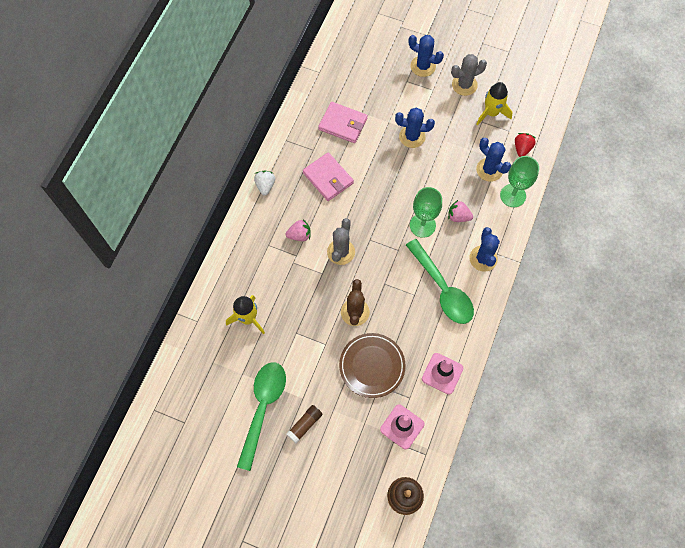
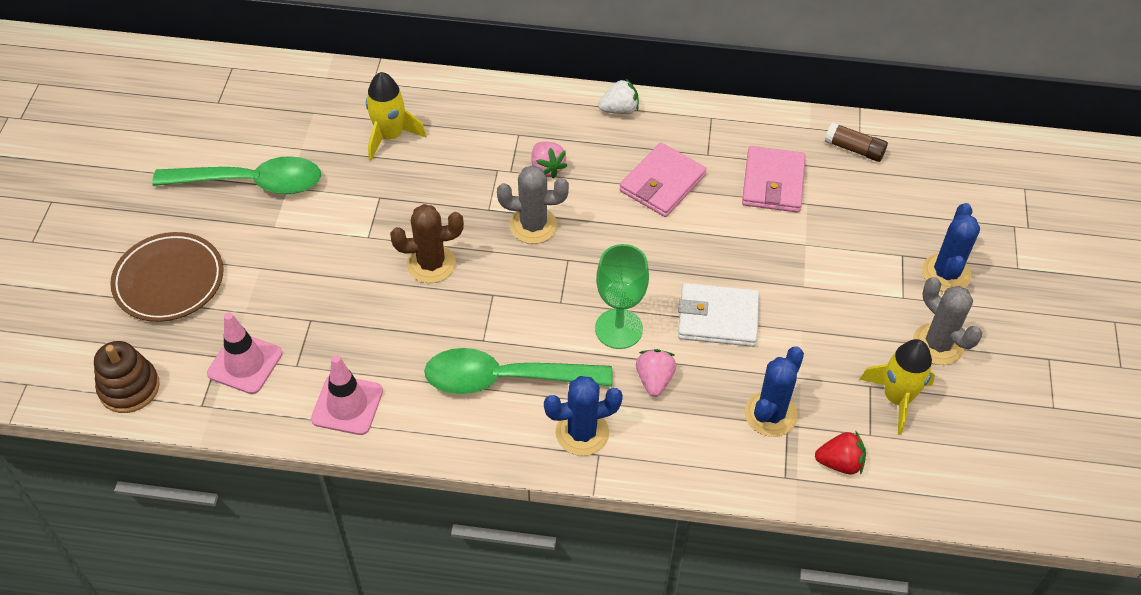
camera: 75 degrees right, 15 degrees down
(304, 425) = (231, 237): brown glue stick -> brown glue stick (854, 149)
(372, 366) = (342, 304): brown plate -> brown plate (169, 280)
(412, 136) = (790, 283): blue cactus -> none
(426, 176) = (717, 318): none -> white wallet
(442, 288) = (505, 379): green spoon -> green spoon turned 45 degrees clockwise
(513, 195) = (730, 462): green goblet -> none

